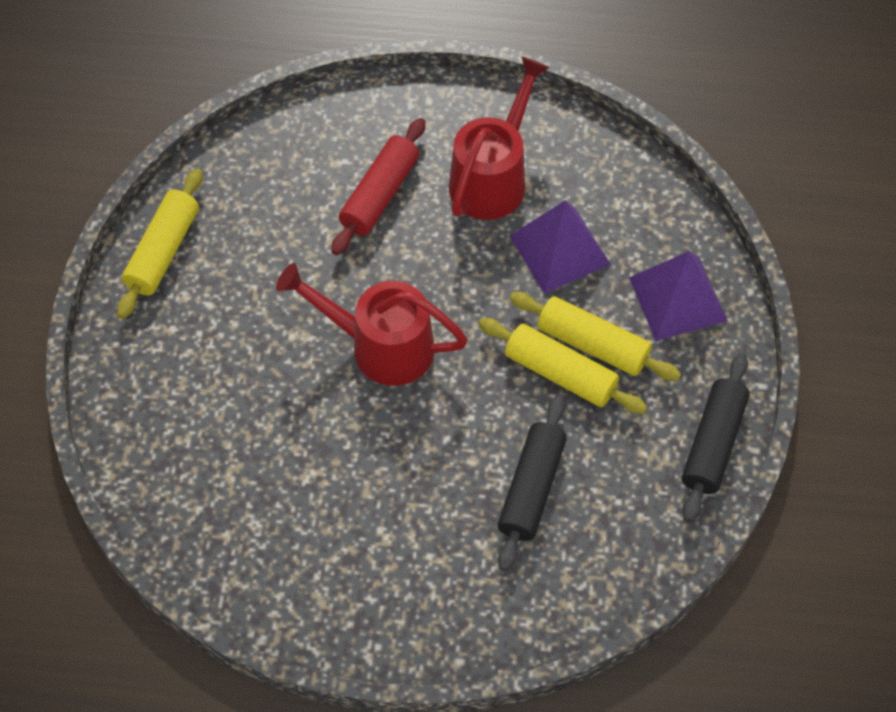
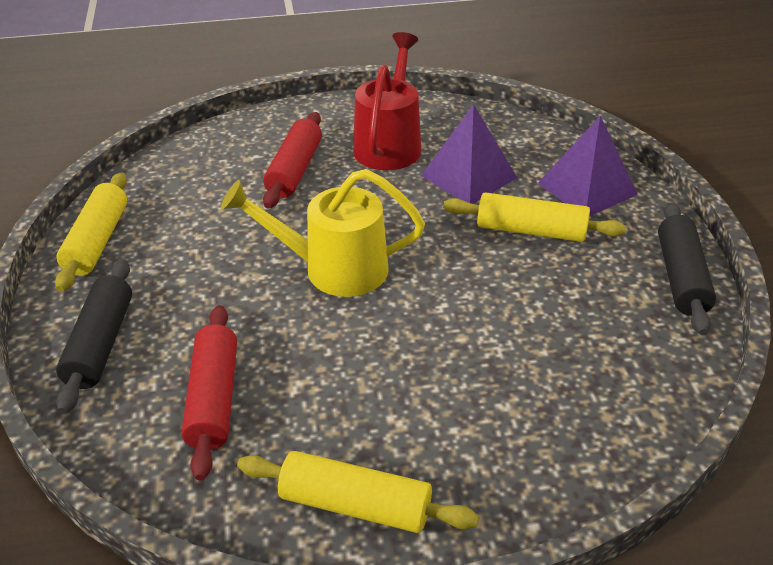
camera: 15 degrees left, 20 degrees down
(236, 471) = (214, 399): none -> red rolling pin
(379, 346) = (332, 269): red watering can -> yellow watering can
(531, 488) = (531, 347): black rolling pin -> black rolling pin (100, 344)
(560, 373) = (513, 256): yellow rolling pin -> yellow rolling pin (355, 505)

